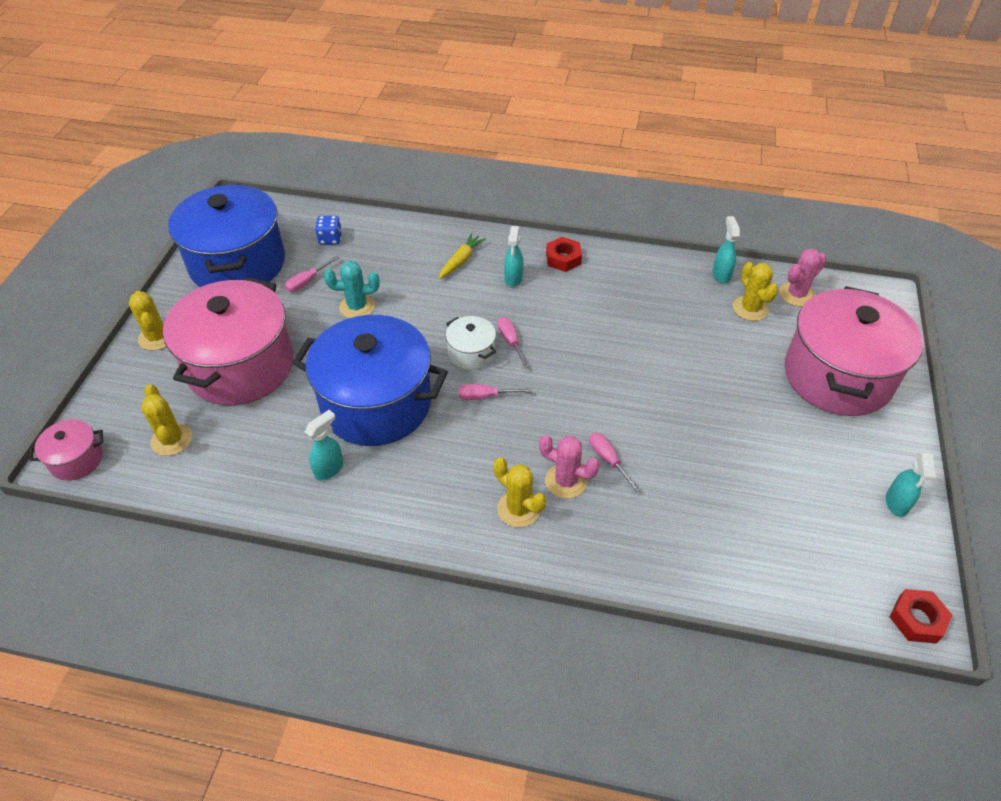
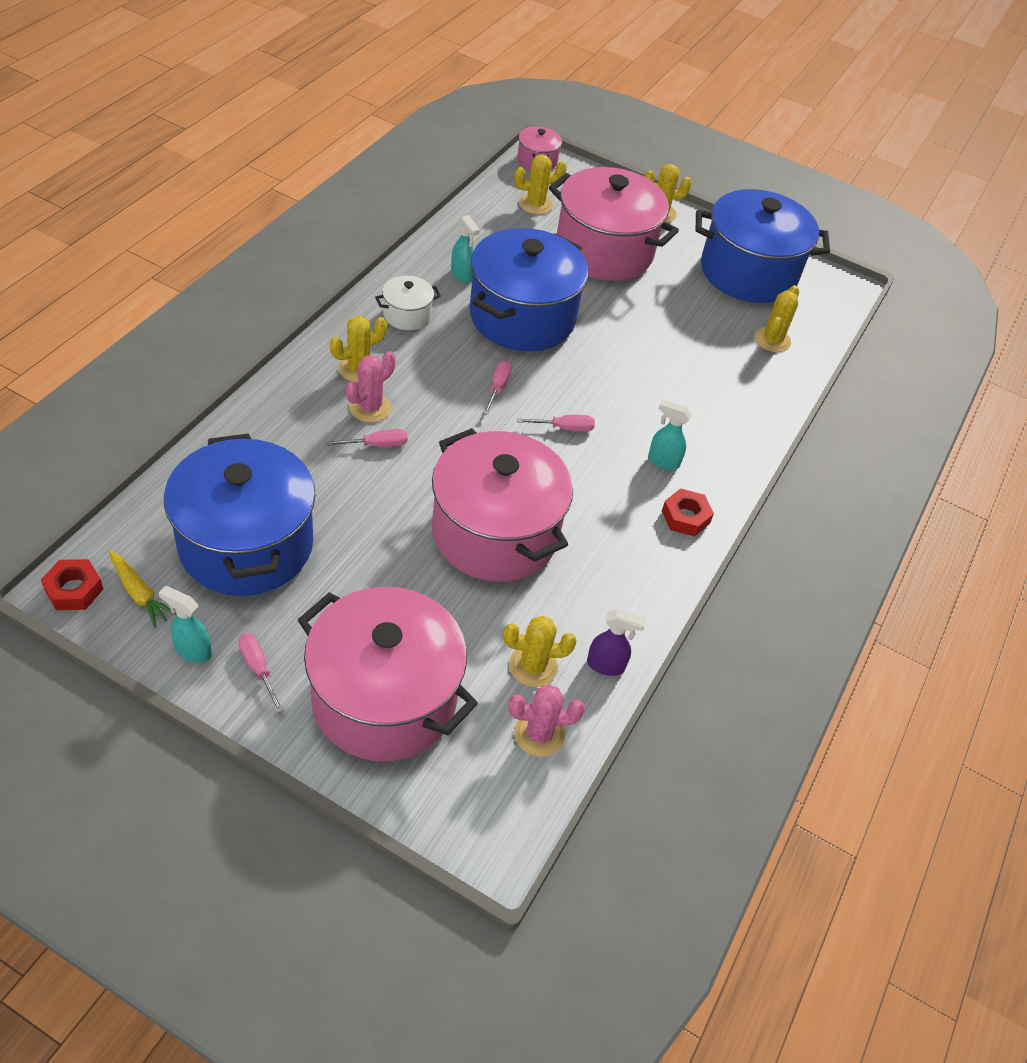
camera: 100 degrees right, 0 degrees up
(307, 282) = (707, 311): pink screwdriver -> pink screwdriver (258, 669)
(330, 239) = (772, 340): blue dice -> yellow cactus
(357, 307) = (658, 335): turquoise cactus -> none
(461, 261) = (707, 428): yellow carrot -> yellow carrot (139, 593)
(471, 353) = (560, 395): white pot -> white pot (407, 315)
(651, 356) = (495, 533): none -> pink pot
(721, 275) = (606, 665): turquoise spray bottle -> purple spray bottle
(778, 511) = (246, 545): none -> blue pot
(796, 294) = (539, 734): pink cactus -> pink cactus turned 75 degrees counterclockwise

